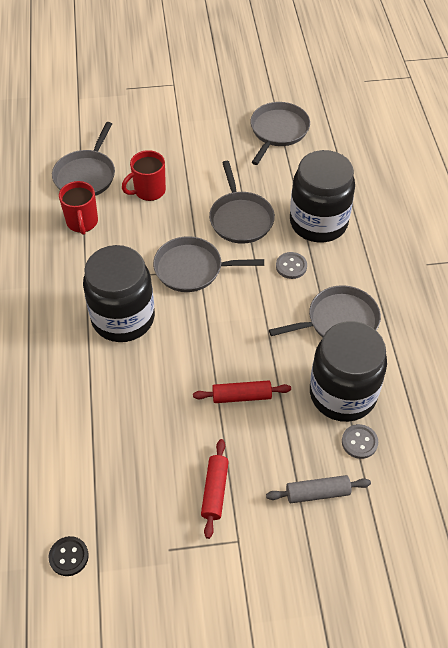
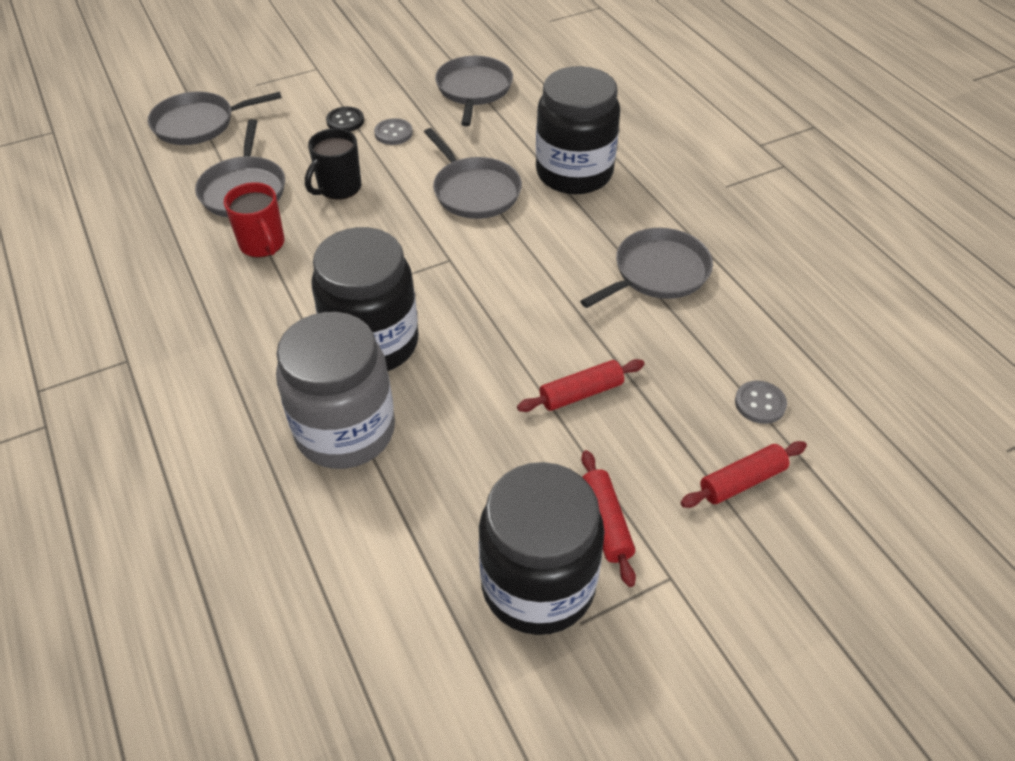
camera: 20 degrees left, 5 degrees down
(69, 556) = (437, 684): black button -> black button (345, 121)
(81, 376) = (345, 431): none -> grey jar
(149, 191) = (338, 188): red mug -> black mug
(192, 268) = (440, 261): grey pan -> grey pan (199, 124)
(291, 266) = (566, 228): grey button -> grey button (393, 133)
(317, 493) = (742, 481): grey rolling pin -> red rolling pin
(342, 394) = (708, 353): black jar -> black jar (538, 585)

